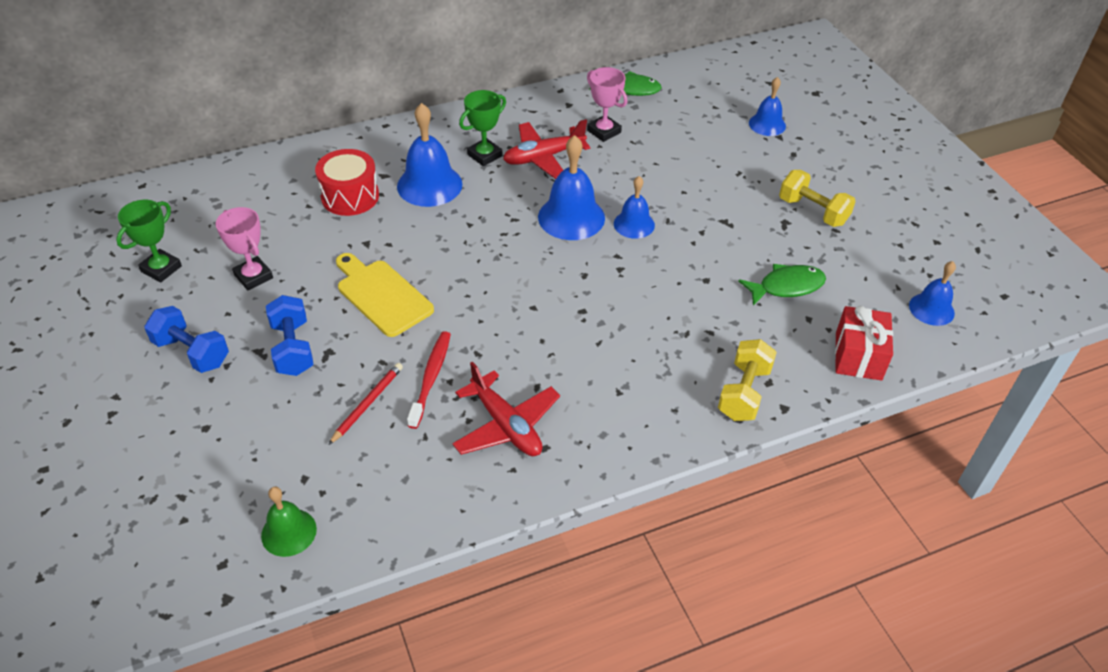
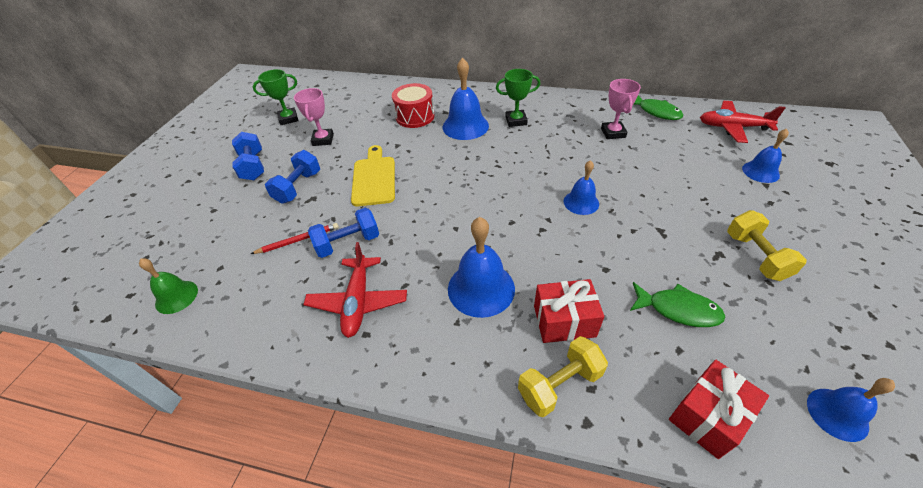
camera: 40 degrees right, 0 degrees up
(431, 378) = (348, 243): red toothbrush -> blue dumbbell
(543, 157) = (554, 135): red plane -> red plane (732, 127)
(571, 217) = (538, 179): blue bell -> blue bell (481, 288)
(708, 342) = (564, 321): none -> red gift

